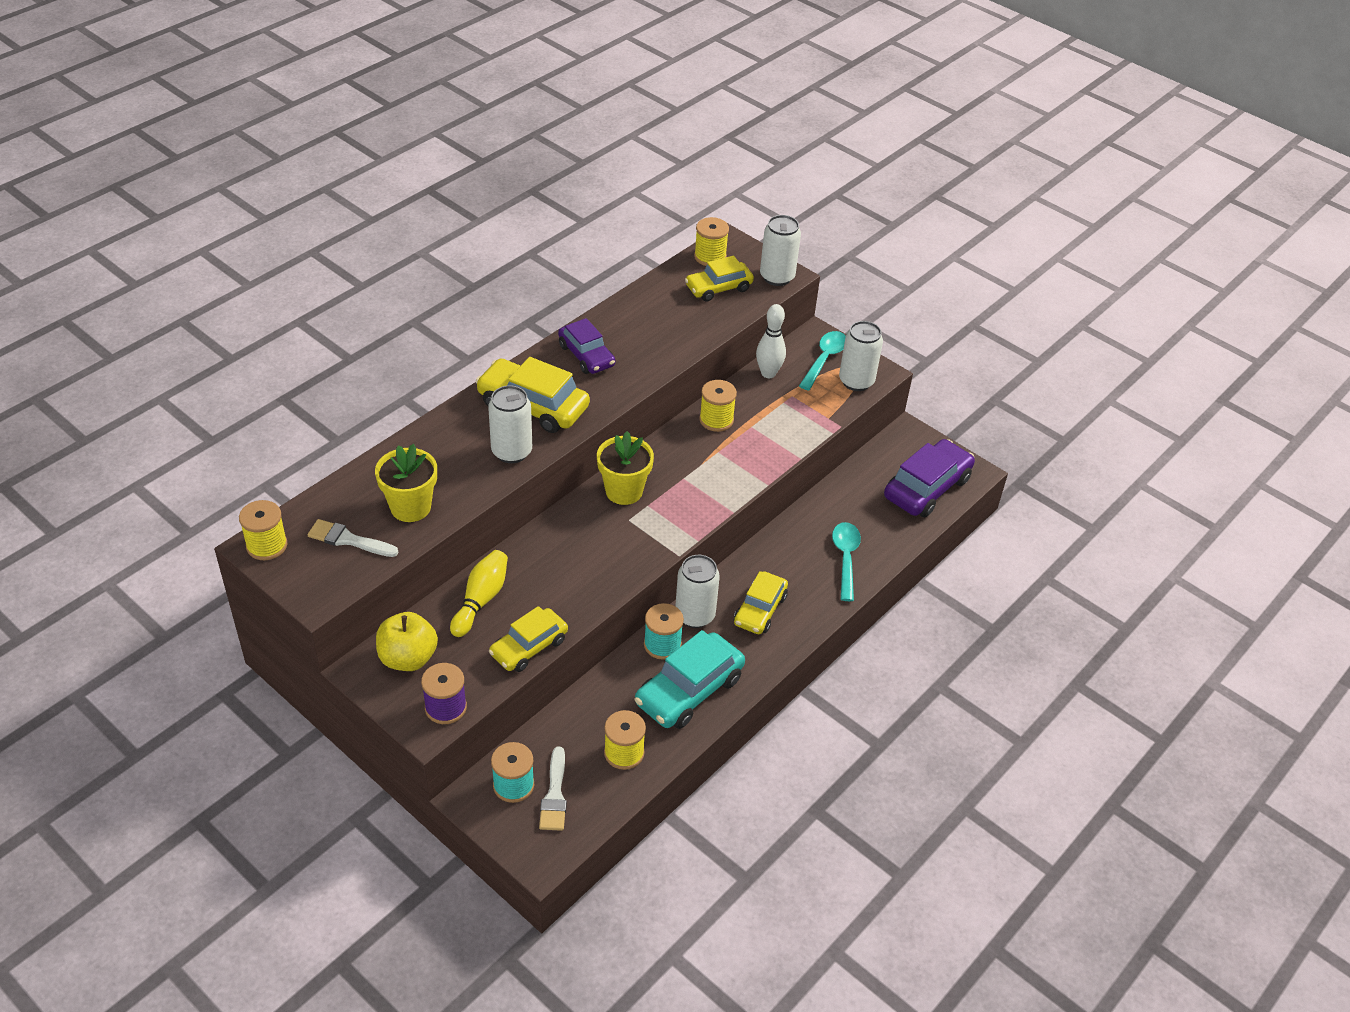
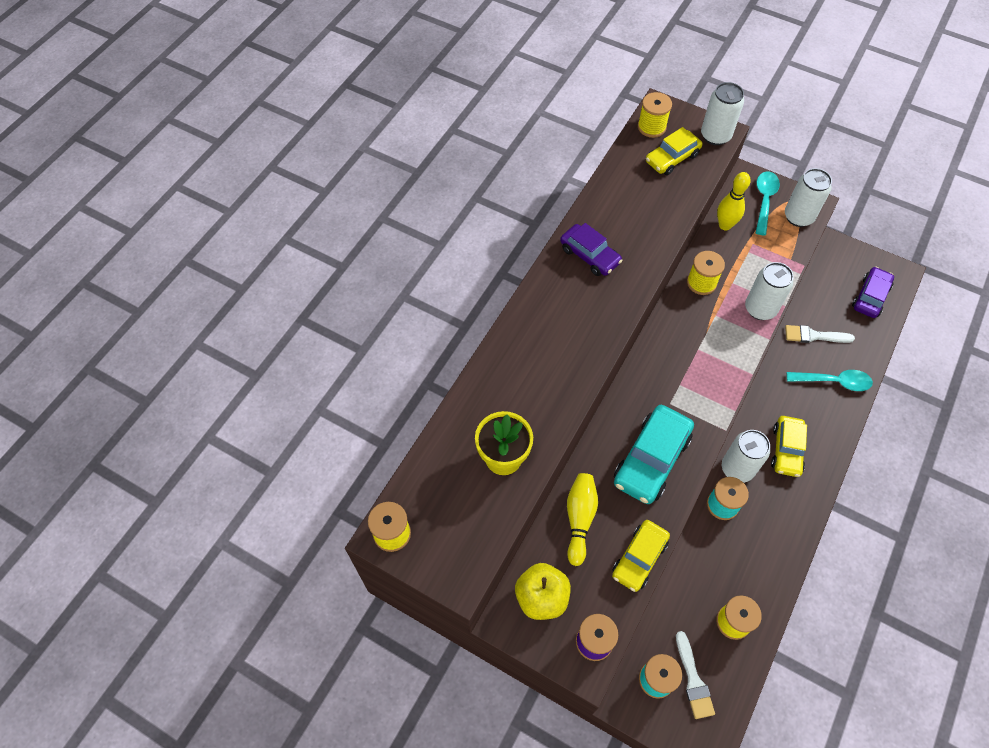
camera: 10 degrees left, 15 degrees up
(349, 540) = (463, 508): white brush -> white brush (814, 336)
(511, 452) = (567, 375): white can -> white can (760, 309)
(533, 406) = (566, 320): yellow car -> none
(624, 491) = (654, 375): yellow flower pot -> none
(689, 690) = (761, 545): turquoise car -> turquoise car (651, 460)
(768, 373) = (725, 225): white bowling pin -> yellow bowling pin
(845, 558) = (834, 382): turquoise spoon -> turquoise spoon turned 105 degrees clockwise
(927, 488) = (870, 297): purple car -> purple car, size x0.66

